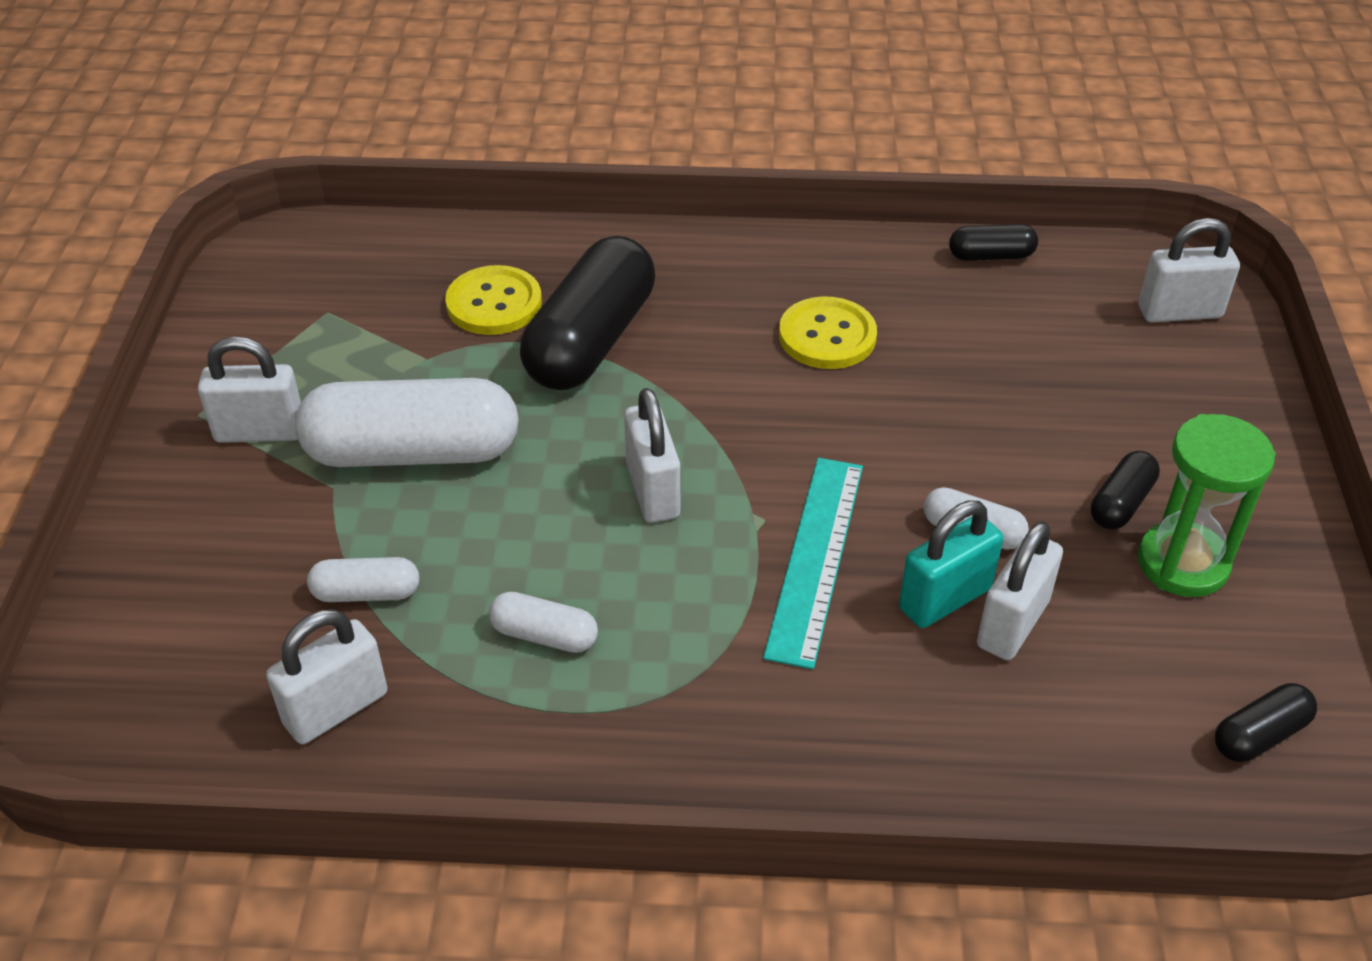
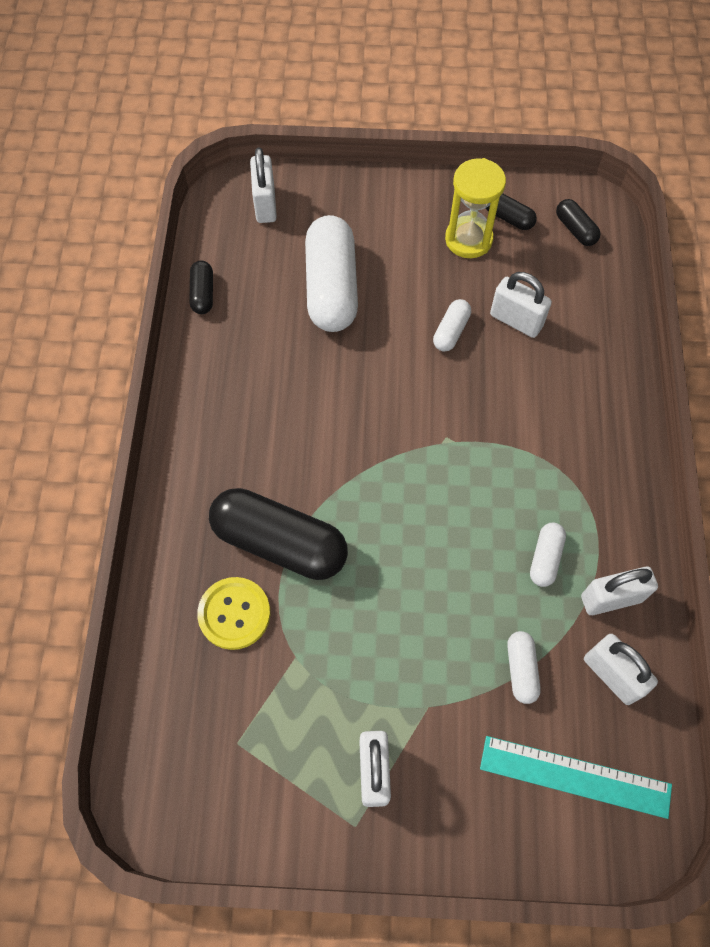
camera: 90 degrees left, 20 degrees up
(412, 452) = (393, 655): white capsule -> white capsule (331, 287)
(652, 490) = (424, 500): white padlock -> white padlock (611, 598)
(815, 558) = (475, 411): turquoise ruler -> turquoise ruler (575, 776)
(827, 336) = (280, 394): yellow button -> none
(945, 599) = (501, 350): turquoise padlock -> none
(1121, 503) = (426, 259): black capsule -> black capsule (508, 218)
(1182, 563) = (468, 239): green hourglass -> yellow hourglass

